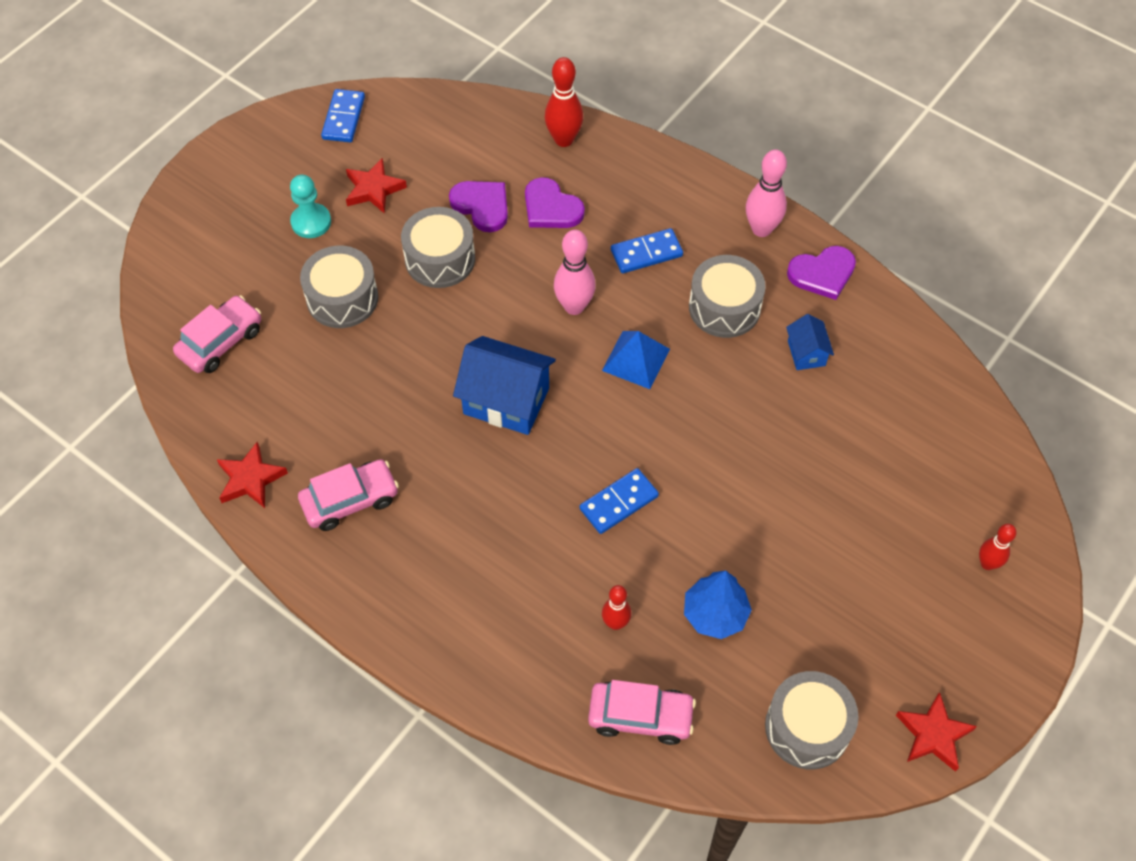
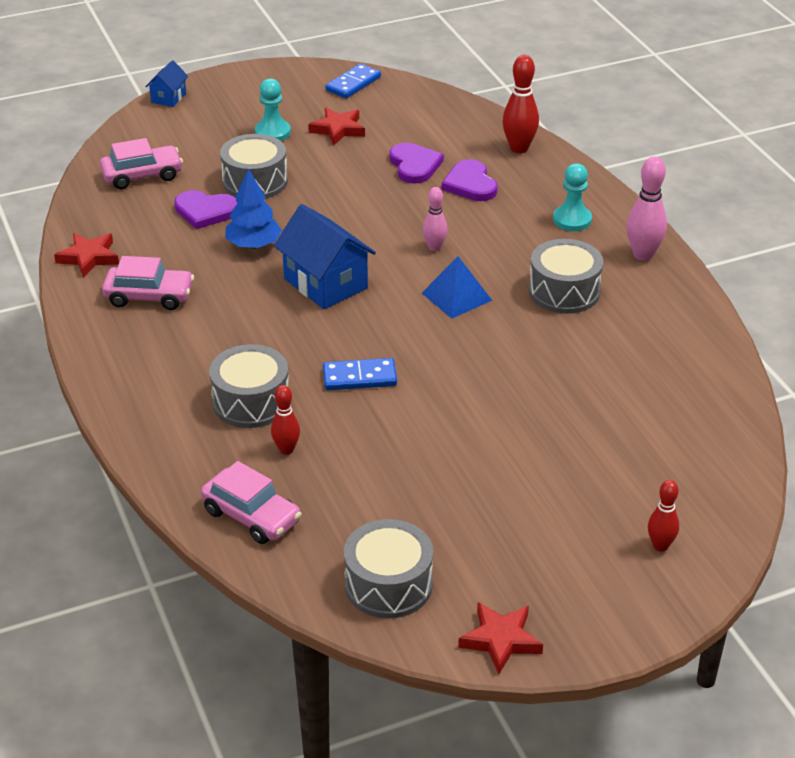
camera: 30 degrees right, 20 degrees down
(440, 259) = (352, 184): grey drum -> grey drum (251, 402)
(574, 306) = (434, 247): pink bowling pin -> pink bowling pin, size x0.63
(646, 253) = (526, 236): blue domino -> none
(672, 213) = (572, 220): none -> turquoise pawn
(715, 614) = (376, 478): blue tree -> blue tree (253, 245)
(806, 353) = (612, 345): blue house -> blue house (168, 98)
(822, 273) = (674, 300): purple heart -> purple heart (205, 211)

